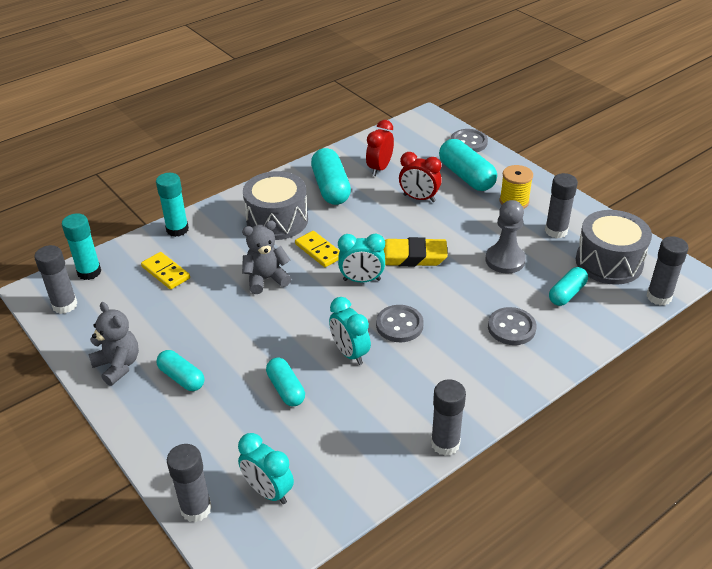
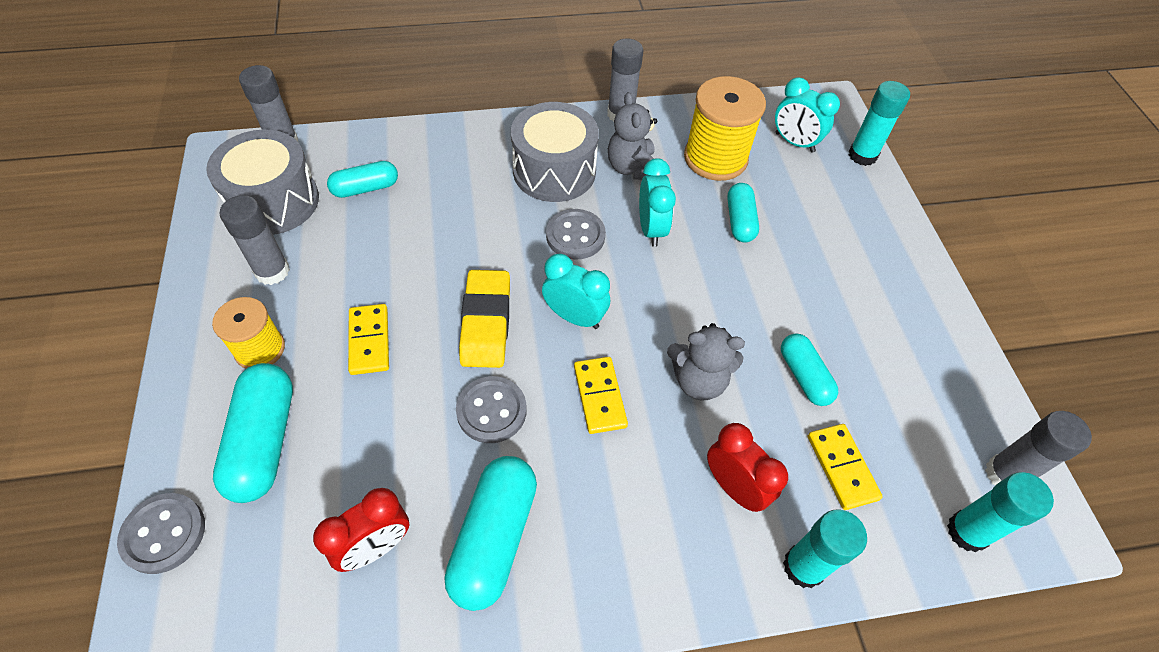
camera: 155 degrees left, 15 degrees up
(118, 365) = (927, 333): grey teddy bear -> grey teddy bear (632, 168)
(182, 378) = (851, 283): turquoise capsule -> turquoise capsule (804, 376)
(196, 508) = (862, 155): grey glue stick -> turquoise glue stick
(268, 491) = (794, 142): turquoise clock -> turquoise clock turned 150 degrees clockwise
(277, 220) = (628, 499): grey drum -> grey drum (554, 171)
(334, 438) = (715, 158): none -> yellow spool
(411, 257) = (486, 322): yellow eraser -> yellow eraser turned 60 degrees clockwise
(419, 198) = (379, 430): red clock -> red clock (734, 487)
(464, 225) = (369, 341): none -> yellow domino
(505, 260) = (380, 260): grey pawn -> none
(511, 328) = (463, 180): grey button -> grey button (491, 411)

